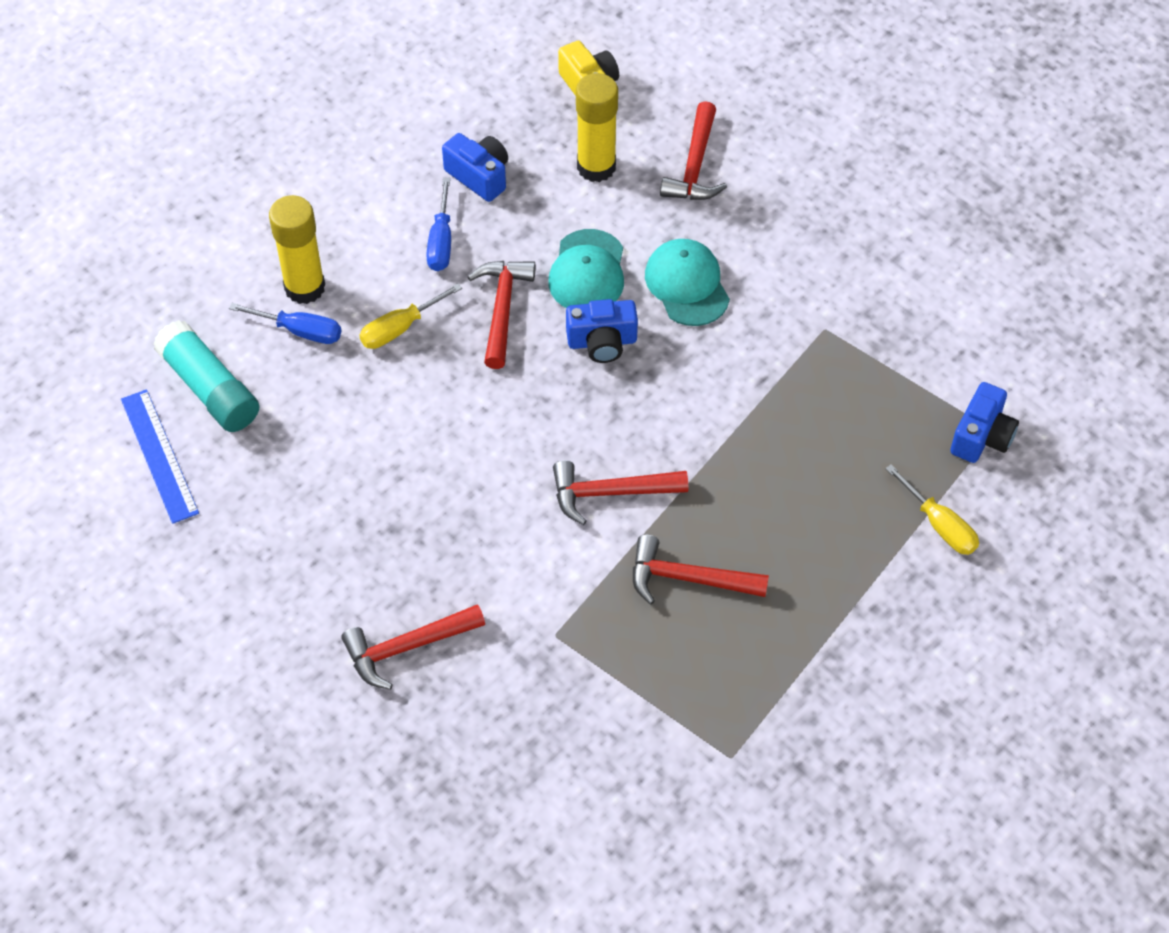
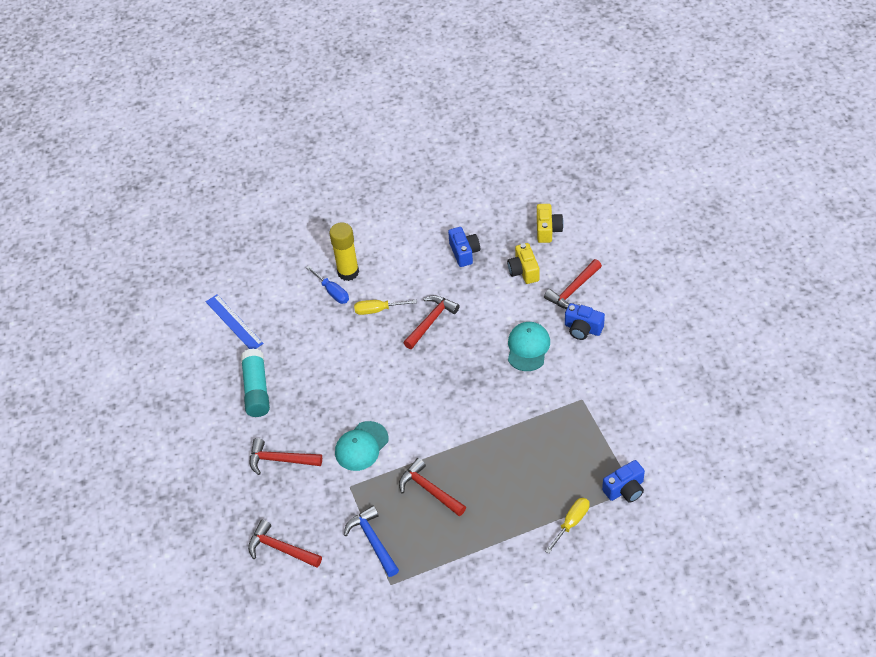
camera: 35 degrees right, 5 degrees down
(159, 455) = (234, 322): blue ruler -> blue ruler turned 45 degrees counterclockwise
(210, 389) = (275, 301): turquoise glue stick -> turquoise glue stick (256, 389)
(441, 241) = (425, 276): blue screwdriver -> none
(587, 272) = (484, 320): turquoise cap -> turquoise cap (361, 446)
(596, 167) = (523, 271): yellow glue stick -> yellow camera
(602, 342) = (467, 357): blue camera -> blue camera (582, 329)
(610, 493) = (421, 432): red hammer -> red hammer (281, 548)
(655, 703) = (373, 541): none -> blue hammer
(939, 525) = (571, 523): yellow screwdriver -> yellow screwdriver turned 135 degrees counterclockwise

